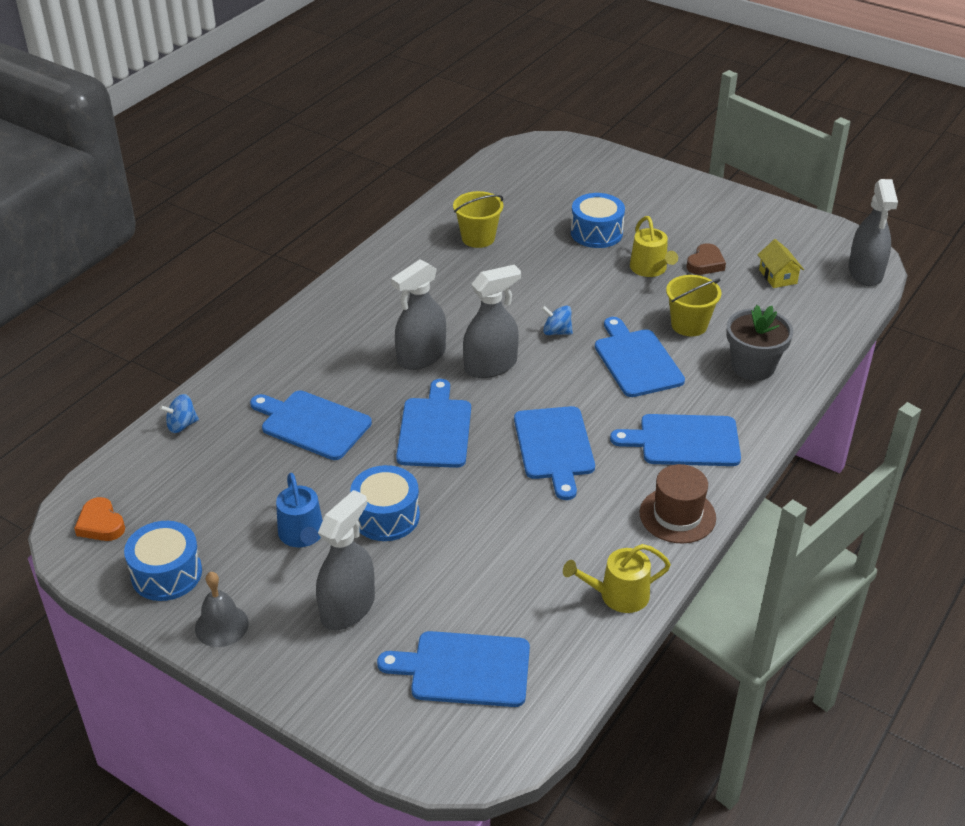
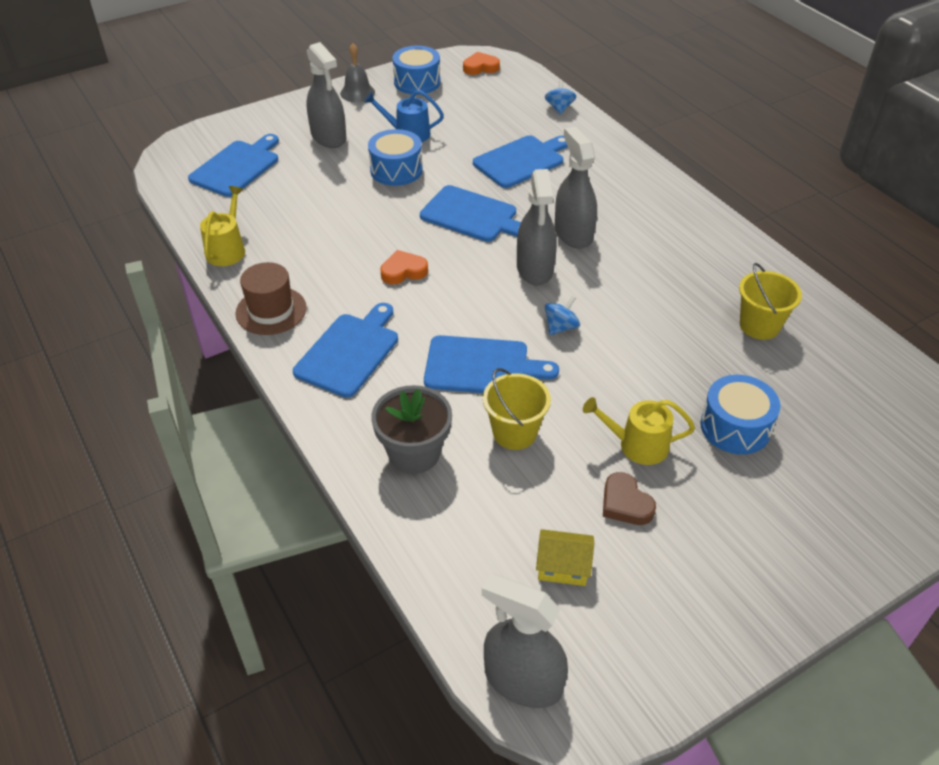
camera: 115 degrees right, 5 degrees up
(554, 447) = (403, 271): blue cutting board -> orange heart

